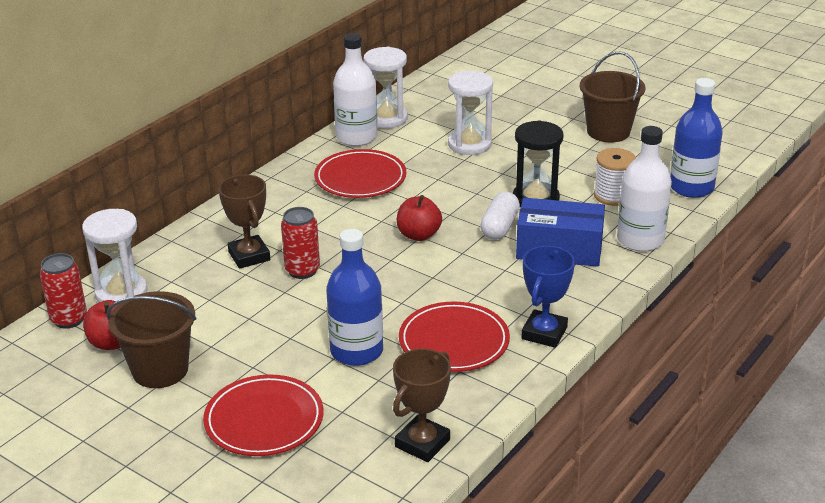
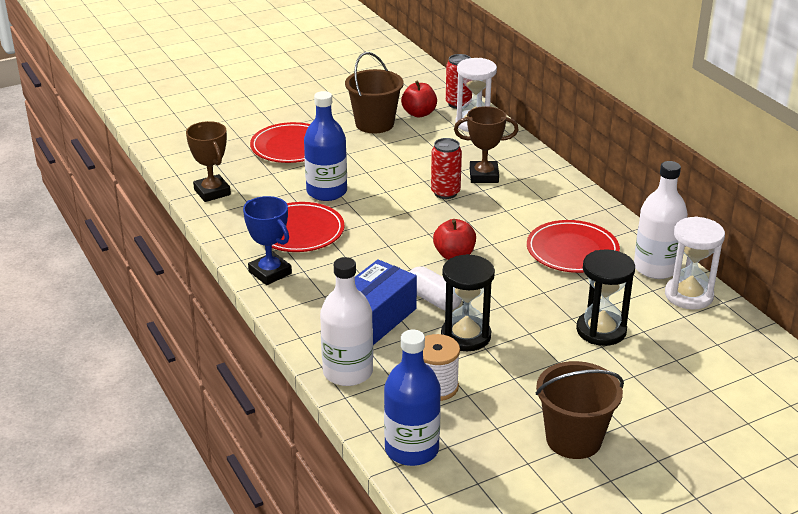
camera: 115 degrees right, 0 degrees up
(469, 144) = (601, 330): white hourglass -> black hourglass

